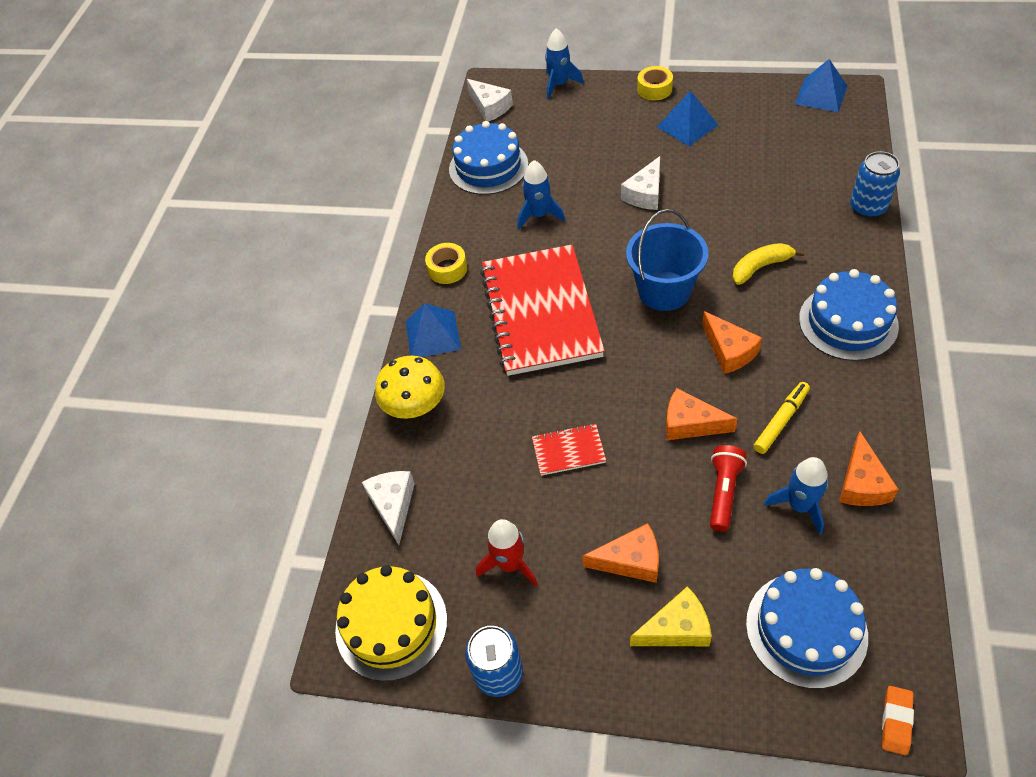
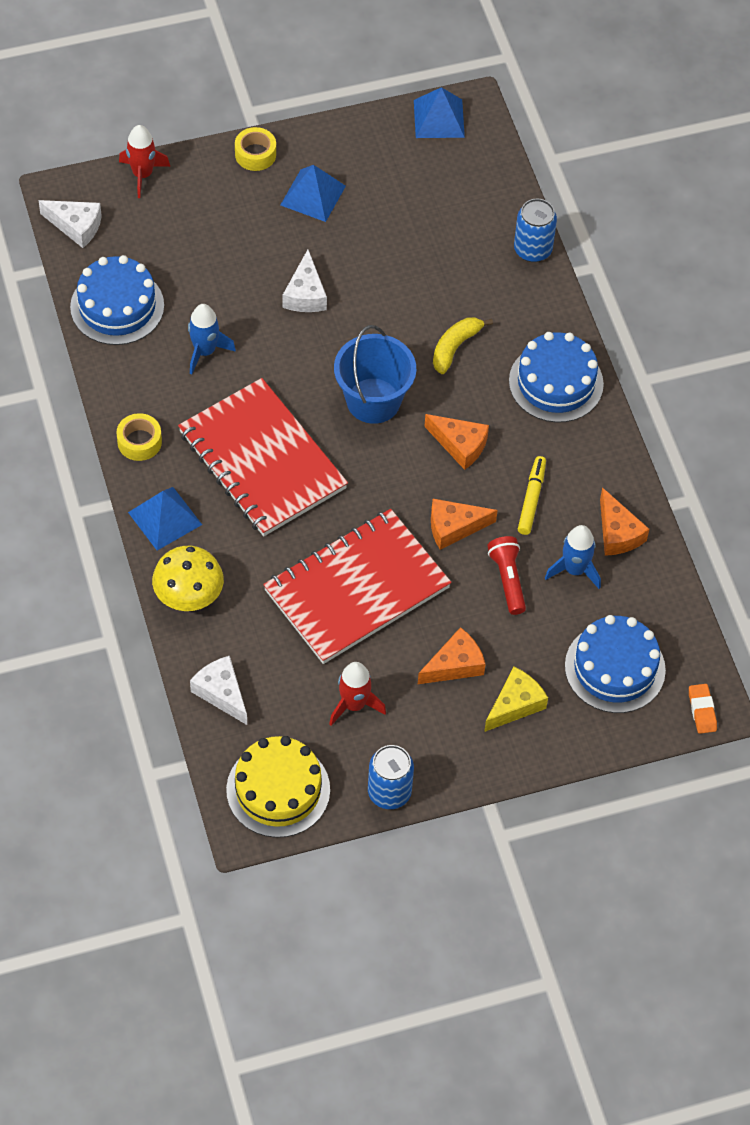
camera: 35 degrees left, 5 degrees up
(559, 85) = (142, 175): blue rocket -> red rocket
(568, 451) = (356, 589): red notebook -> red notebook, size x2.41

